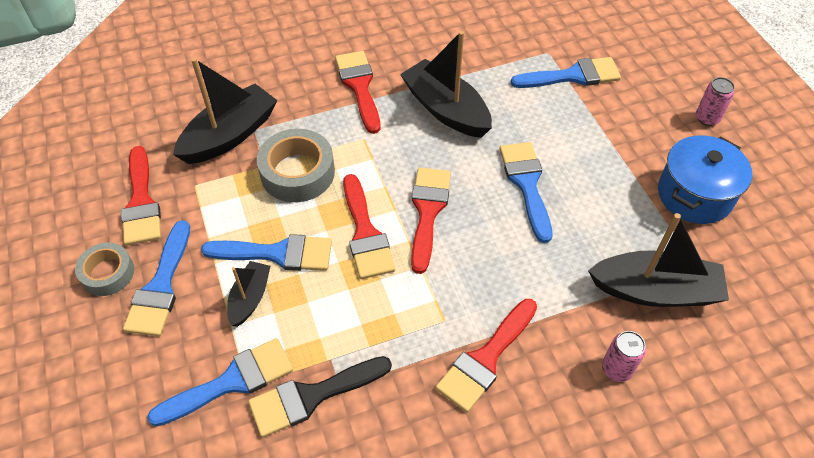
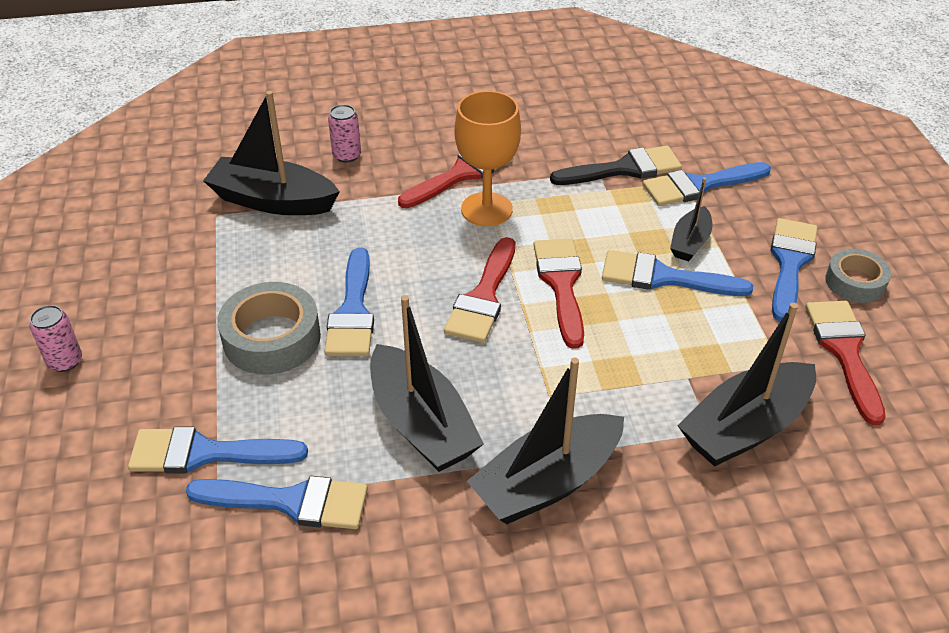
camera: 170 degrees left, 10 degrees down
(297, 172) = (643, 363): grey tape -> grey tape (272, 338)
(359, 86) = (547, 482): red brush -> black boat
(447, 311) = (486, 209): none -> orange goblet
(507, 58) = (291, 502): none -> blue brush
(694, 195) = (162, 275): blue pot -> none

